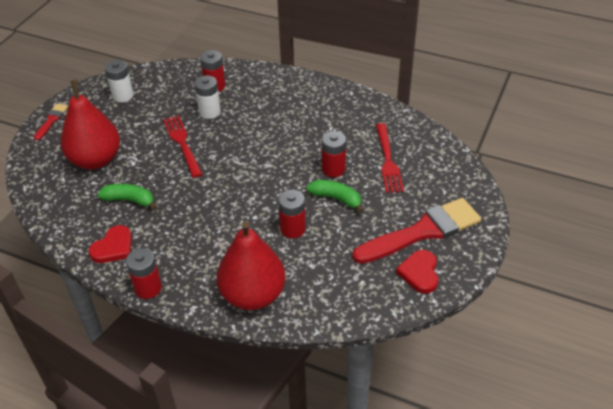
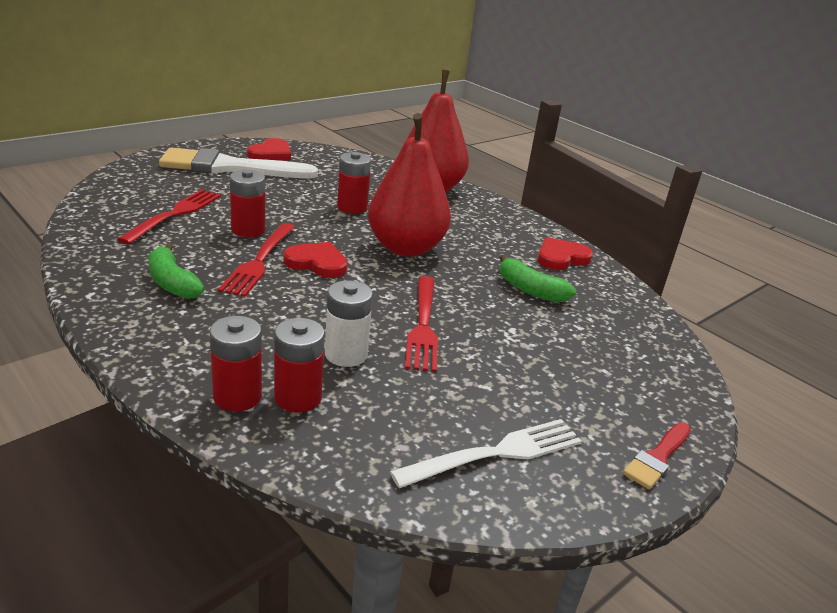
camera: 160 degrees left, 15 degrees down
(96, 160) = (571, 354): red pear -> red pear (405, 248)
(123, 96) = (496, 453): white battery -> white fork
(148, 288) = (530, 221): red battery -> red battery (237, 396)
(269, 161) = (317, 263): none -> red heart
(301, 147) = (259, 261): none -> red fork
(336, 198) = (279, 210): green banana -> green banana (172, 283)
(422, 231) = (229, 167): red brush -> white brush

